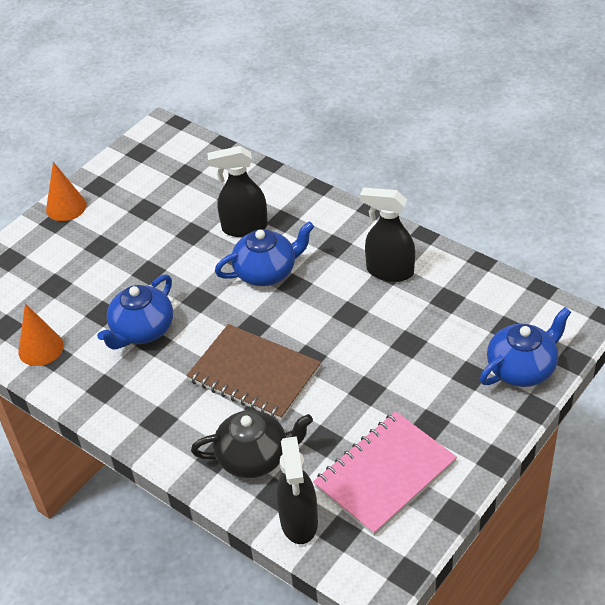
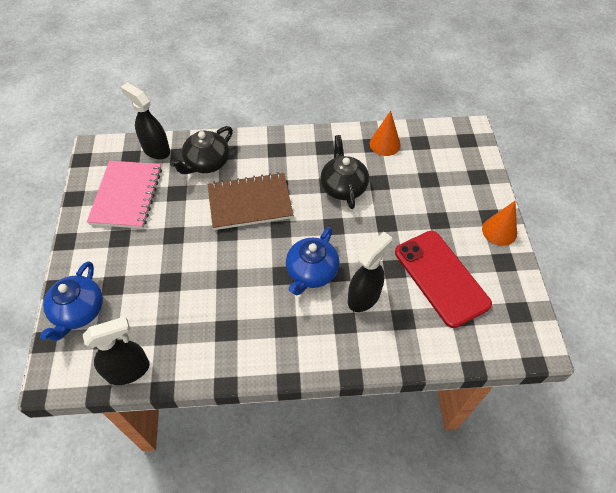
camera: 135 degrees right, 10 degrees up
(142, 330) = (343, 186): blue teapot -> black teapot
(164, 204) = (441, 278): none -> red phone
(389, 271) = (226, 330): black spray bottle -> black spray bottle (128, 370)

